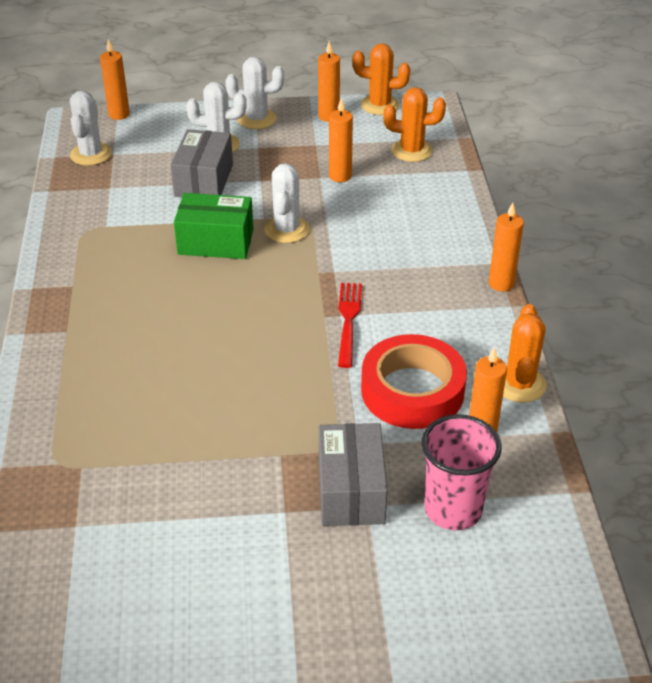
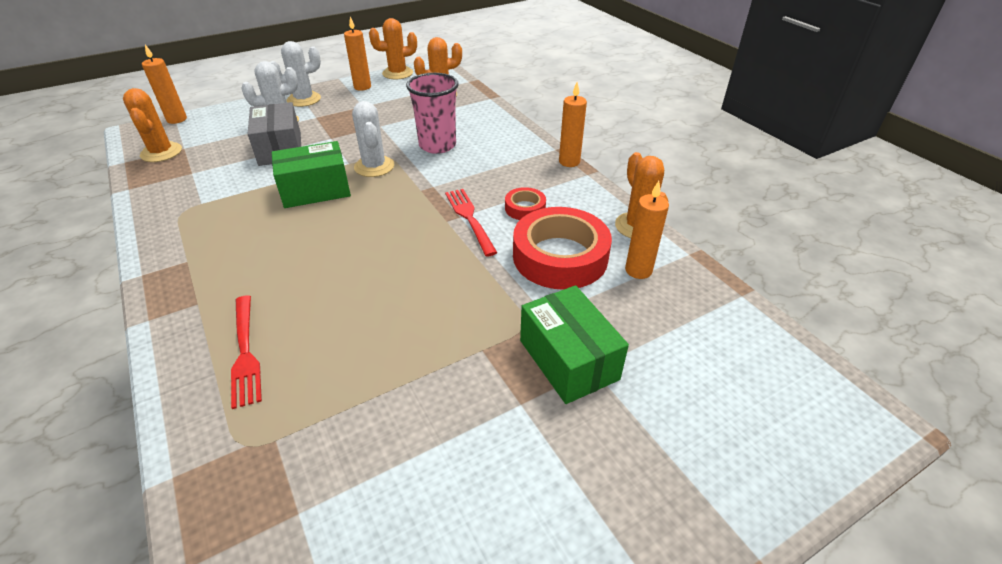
camera: 25 degrees left, 0 degrees up
(87, 388) = (245, 352): none -> red fork
(91, 154) = (161, 152): white cactus -> orange cactus
(340, 176) = (396, 121): orange candle -> none
(351, 490) = (568, 359): grey box -> green box
(413, 326) = (525, 208): none -> red tape
(453, 509) = (666, 343): pink cup -> pink cup (437, 145)

